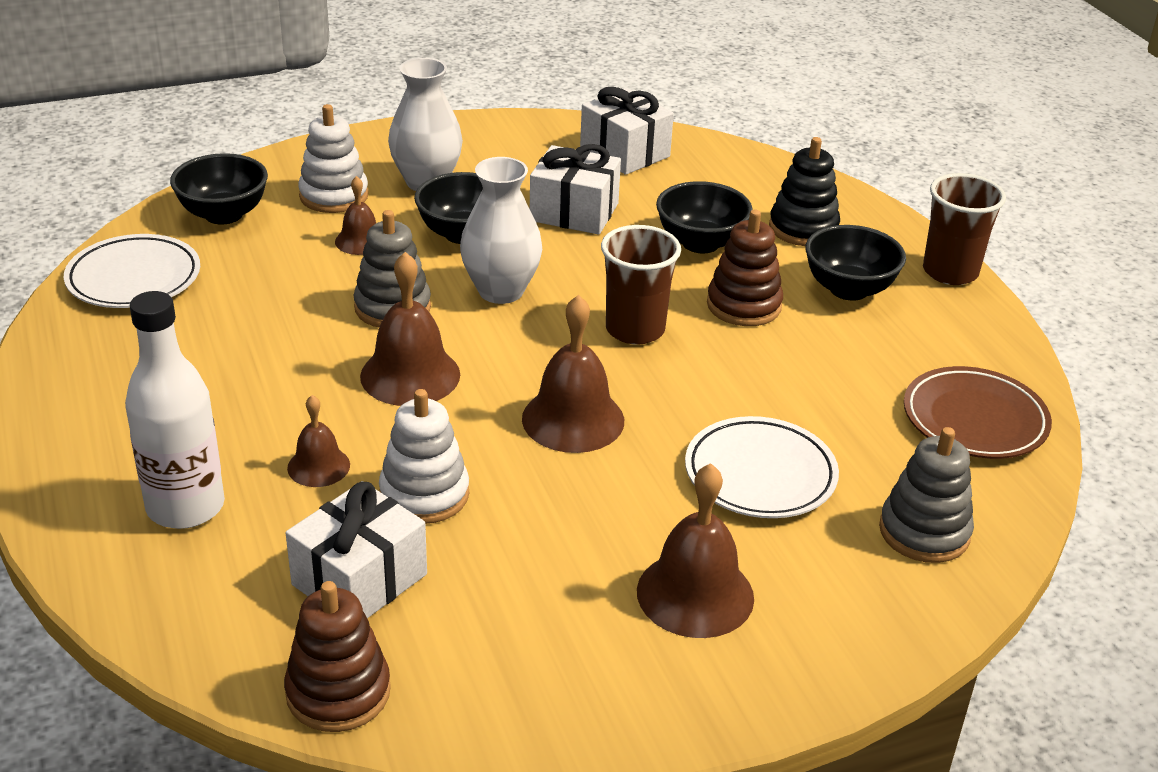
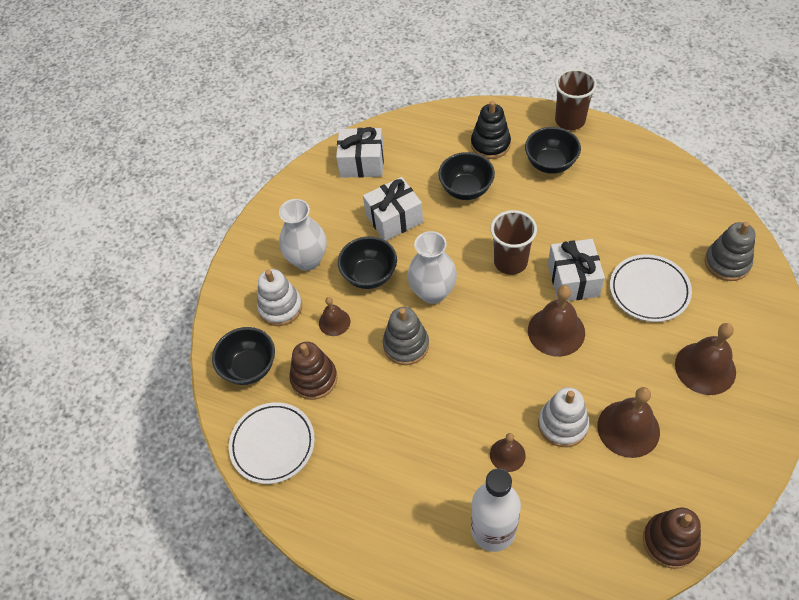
camera: 40 degrees left, 20 degrees up
(359, 579) = (602, 487): white gift -> white gift (573, 280)
(410, 375) = (468, 373): brown bell -> brown bell (628, 428)
(744, 305) = (528, 209): brown stacking toy -> brown stacking toy (314, 379)
(974, 420) = (673, 192): brown plate -> none

